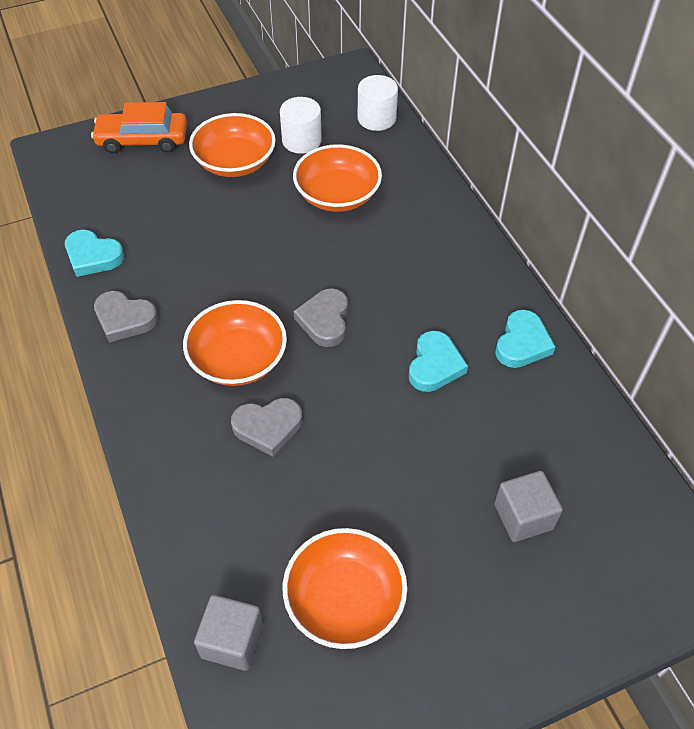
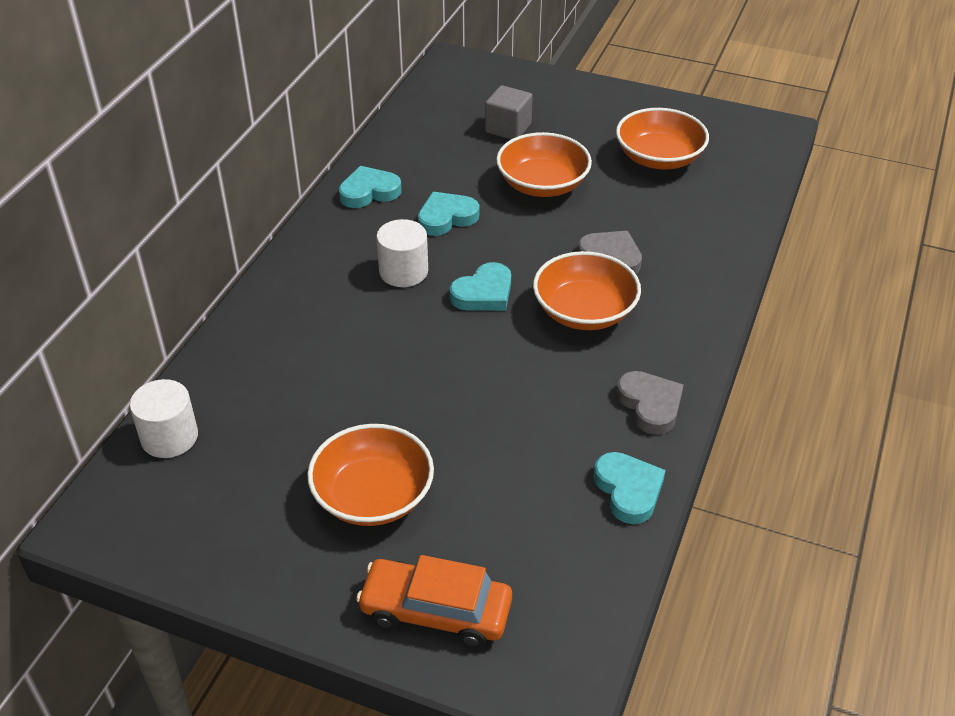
camera: 135 degrees left, 10 degrees down
(143, 140) = (436, 611): orange car -> orange car turned 150 degrees clockwise
(232, 641) = (745, 179): grey cube -> none
(301, 140) = (275, 469): white cylinder -> white cylinder (403, 271)
(324, 320) = (483, 293): grey heart -> turquoise heart
(337, 195) = (329, 384): orange bowl -> orange bowl (542, 184)

